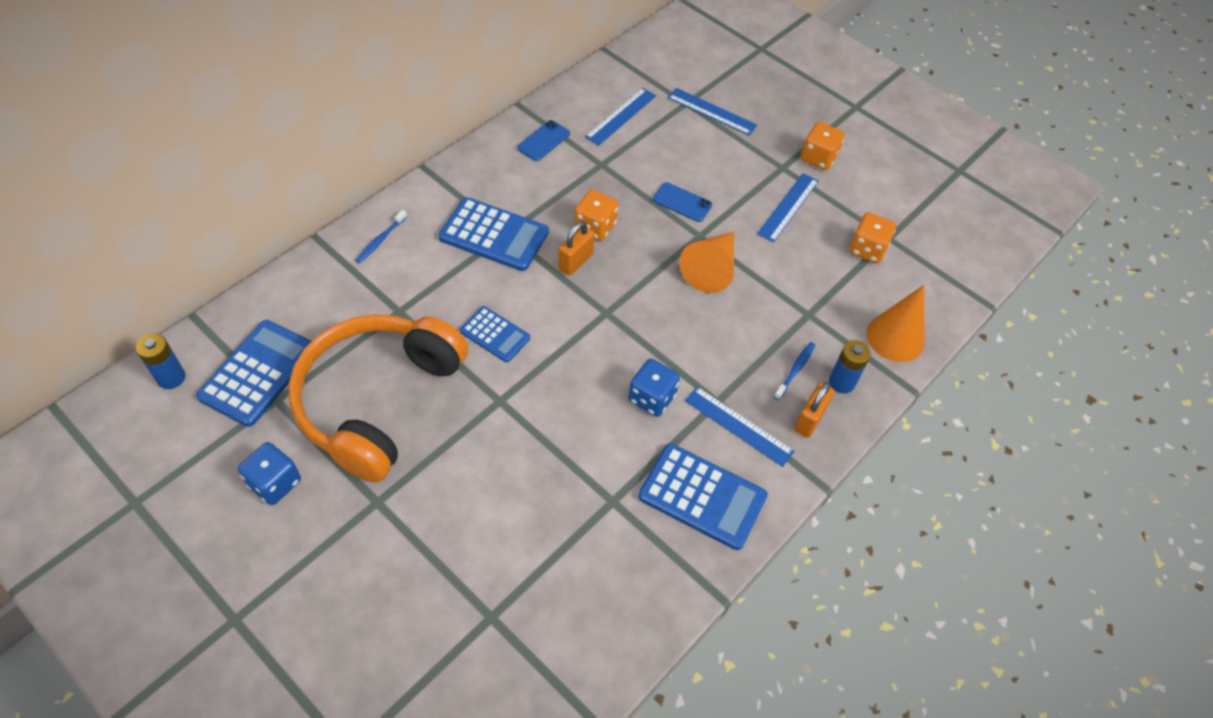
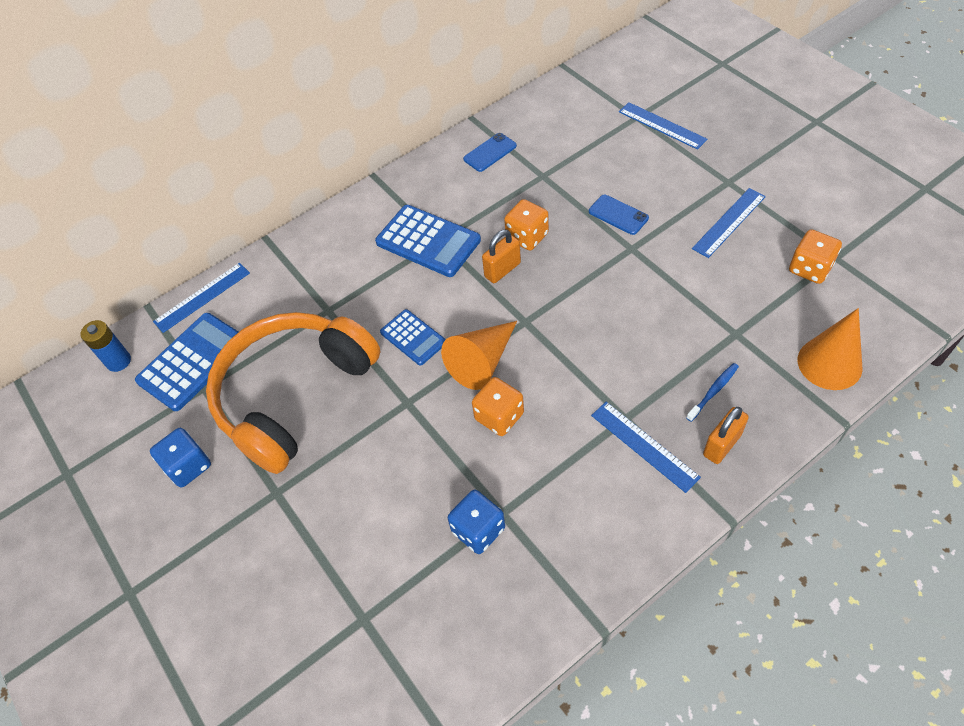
camera: 20 degrees right, 0 degrees up
(381, 240) = (323, 243): blue toothbrush -> none
(621, 116) = (569, 129): blue ruler -> blue ruler (202, 297)
(652, 398) = (558, 410): blue dice -> blue dice (478, 530)
(702, 496) = (595, 517): blue calculator -> none
(711, 268) = (639, 282): orange cone -> orange cone (482, 361)
(818, 158) = (768, 173): orange dice -> orange dice (499, 416)
(841, 382) = (763, 407): blue battery -> none

